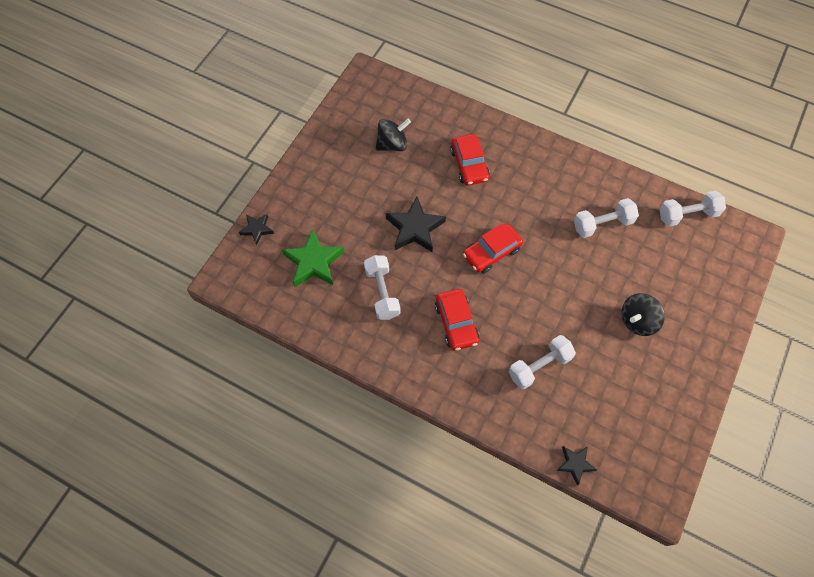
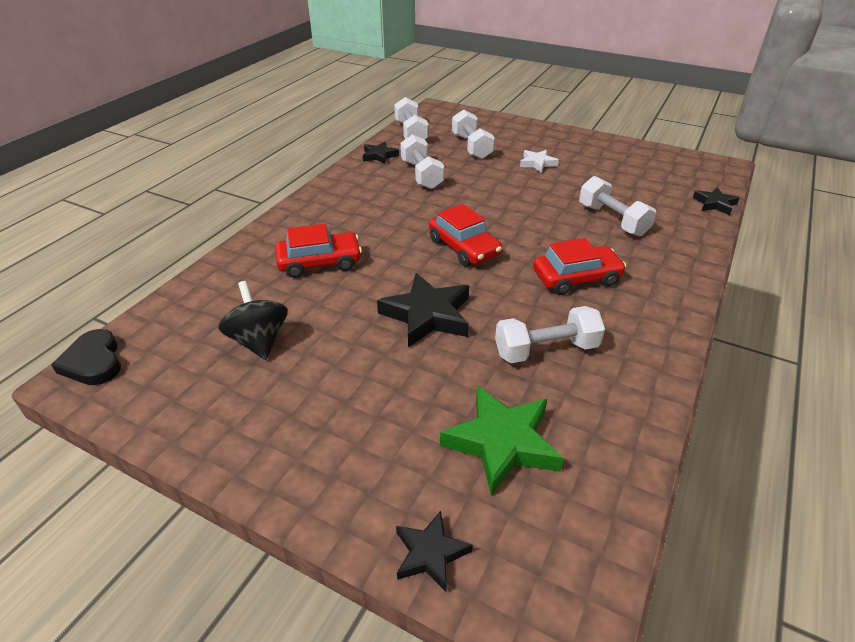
camera: 90 degrees left, 25 degrees down
(377, 76) = (93, 362): none -> black heart
(634, 191) = (379, 156): none -> black star
(637, 320) = (537, 163): black spinning top -> white star
(665, 266) = (471, 147): none -> white dumbbell

